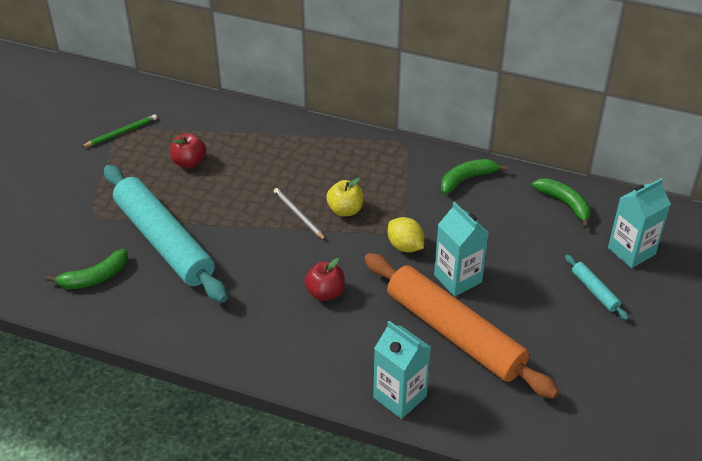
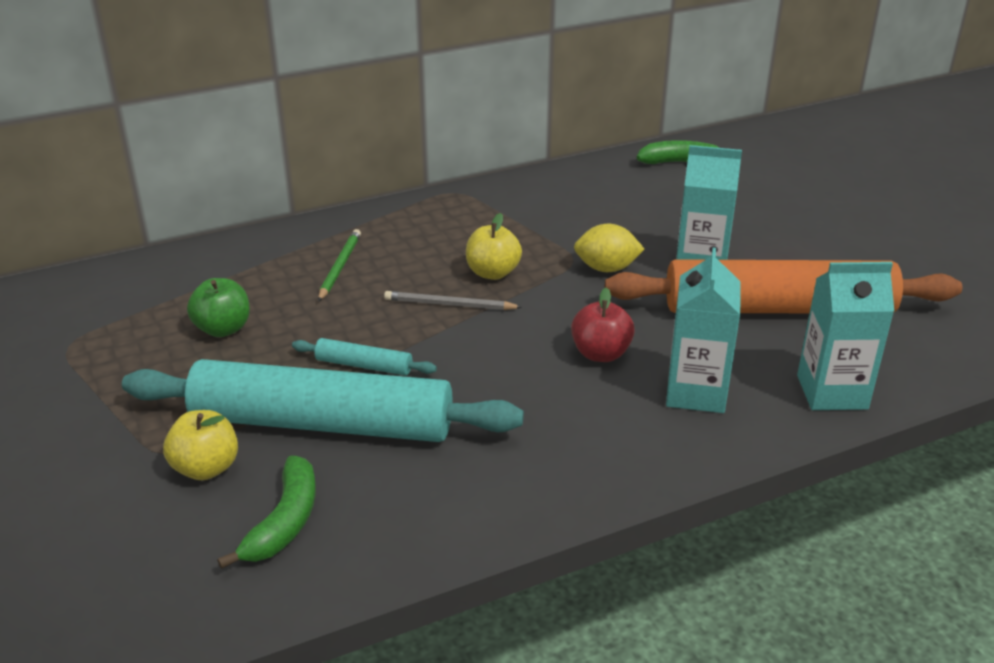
camera: 45 degrees left, 10 degrees down
(99, 231) = (206, 468): none -> yellow apple
(121, 133) = (67, 349): green pencil -> green pencil (339, 267)
(189, 162) = (223, 329): red apple -> green apple
(467, 179) = (567, 188): green banana -> none
(595, 291) = (821, 209): turquoise rolling pin -> turquoise rolling pin (364, 365)
(631, 251) = (793, 167): turquoise carton -> turquoise carton (696, 392)

